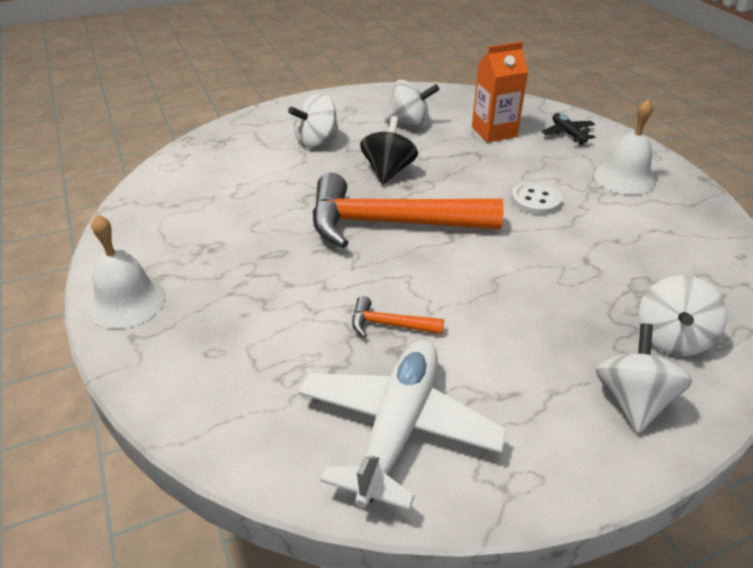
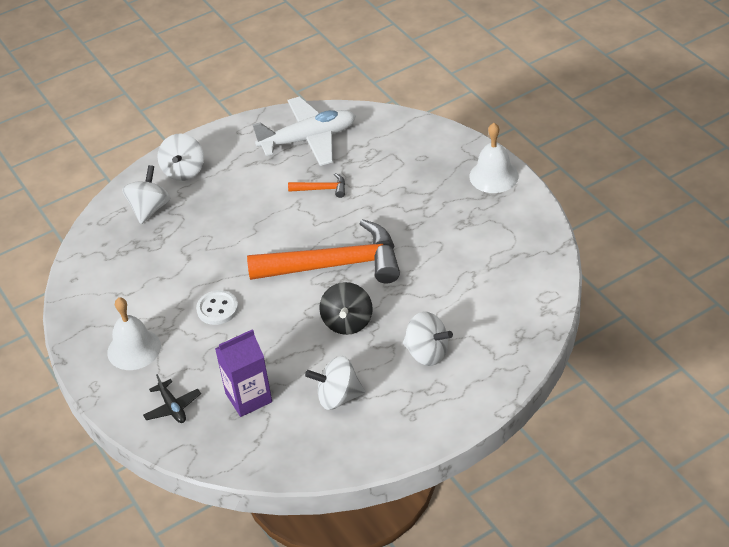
camera: 175 degrees right, 5 degrees up
(316, 140) = (427, 353): white spinning top -> white spinning top turned 75 degrees clockwise
(398, 428) = (308, 139): white plane -> white plane turned 120 degrees counterclockwise
(494, 132) = (248, 397): orange carton -> purple carton

